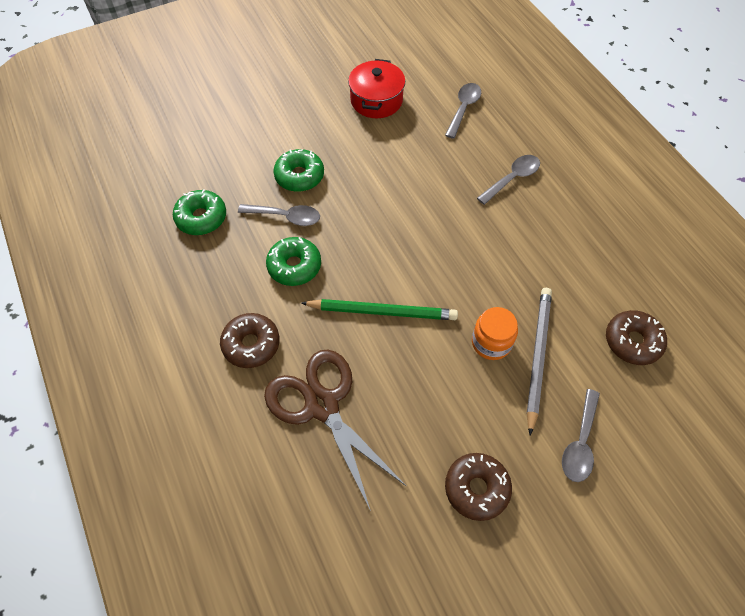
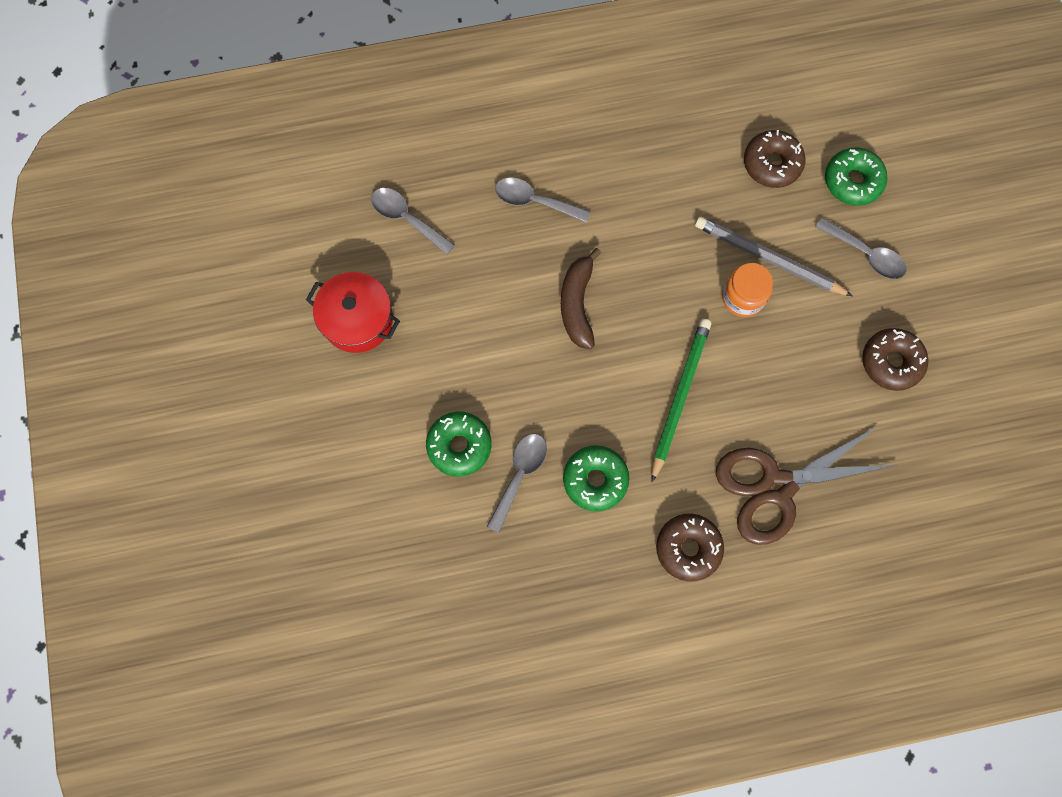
camera: 75 degrees left, 15 degrees up
(201, 218) = (492, 580): green donut -> green donut (852, 181)
(438, 224) = (577, 304): none -> brown banana
(512, 178) = (534, 201): grey spoon -> grey spoon turned 45 degrees counterclockwise

